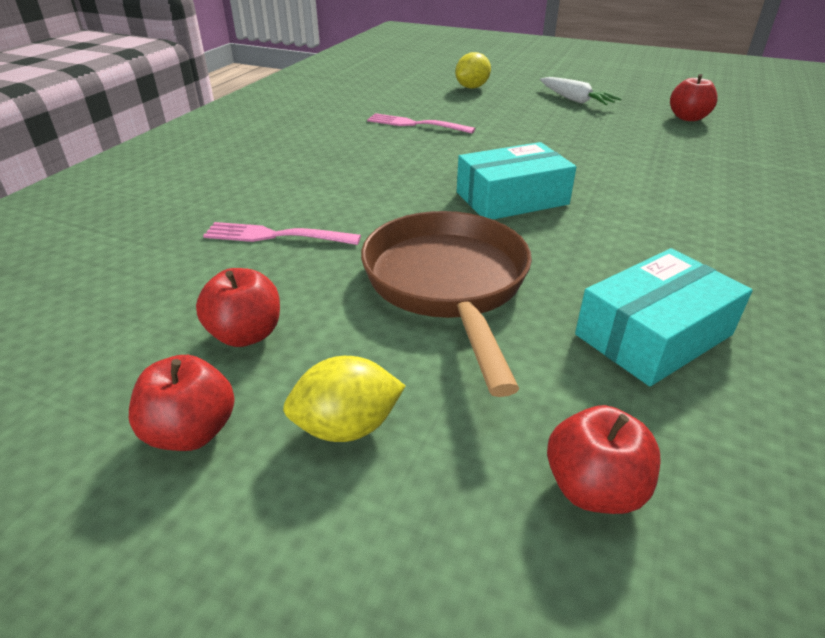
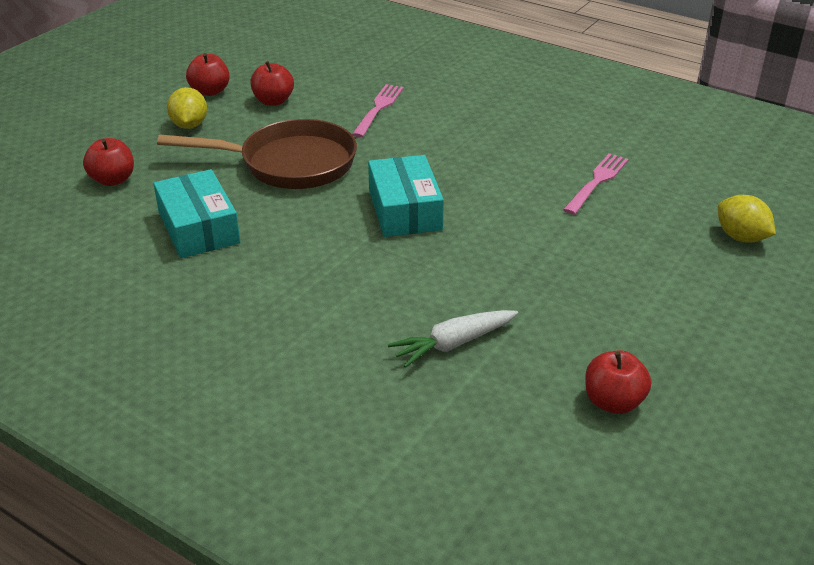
camera: 100 degrees right, 0 degrees up
(575, 100) = (691, 315): white carrot -> white carrot (453, 344)

